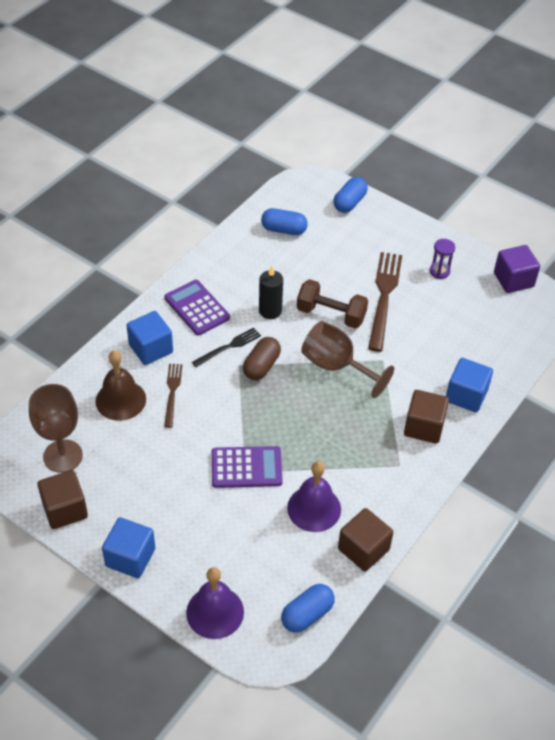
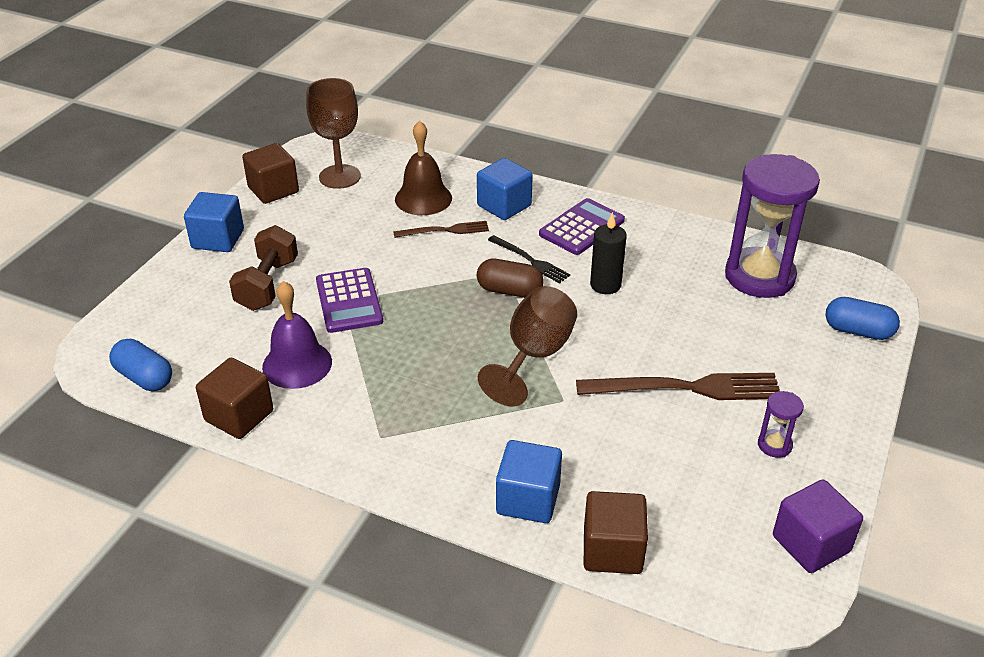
camera: 80 degrees right, 10 degrees down
(215, 612) = (150, 306): purple bell -> none
(284, 230) = (759, 276): blue capsule -> purple hourglass
(331, 314) = (625, 339): brown dumbbell -> brown dumbbell (267, 284)
(424, 427) = (453, 456): brown cube -> brown cube (612, 550)

